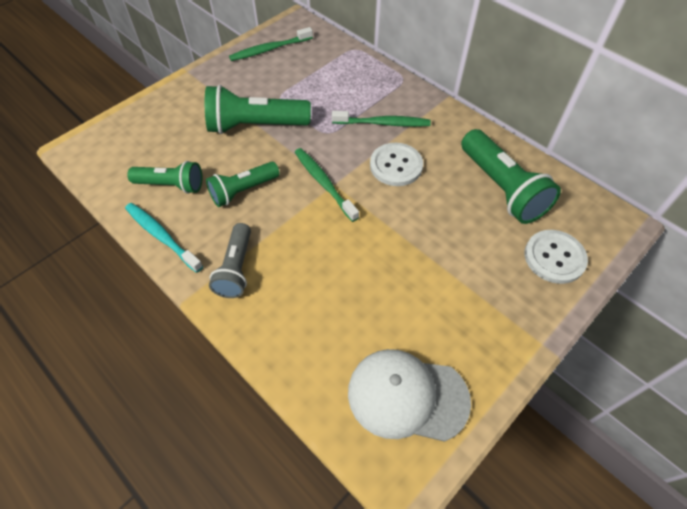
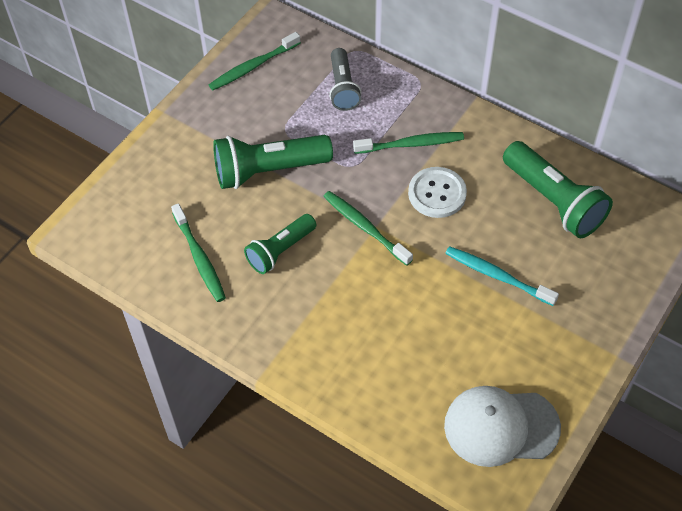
camera: 10 degrees left, 0 degrees up
(162, 236) = (211, 316): turquoise toothbrush -> turquoise toothbrush (498, 276)
(171, 185) = (199, 257): green flashlight -> green toothbrush
(236, 268) = (301, 336): grey flashlight -> grey flashlight (343, 88)
(554, 257) = (617, 268): white button -> none

